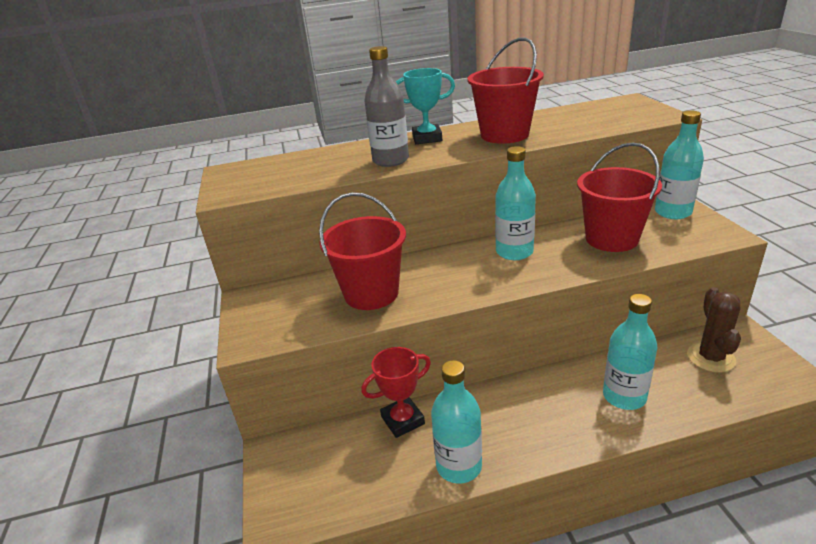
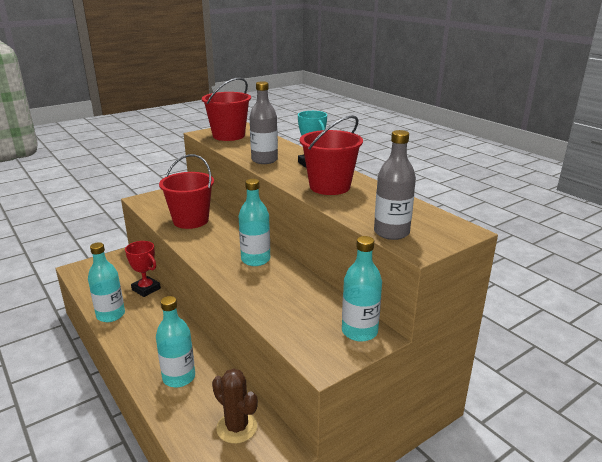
camera: 65 degrees right, 5 degrees down
(611, 239) = (291, 300): red bucket -> red bucket (228, 136)
(631, 121) = (391, 232): none -> grey bottle
(710, 358) = (237, 427): brown cactus -> brown cactus turned 60 degrees clockwise

